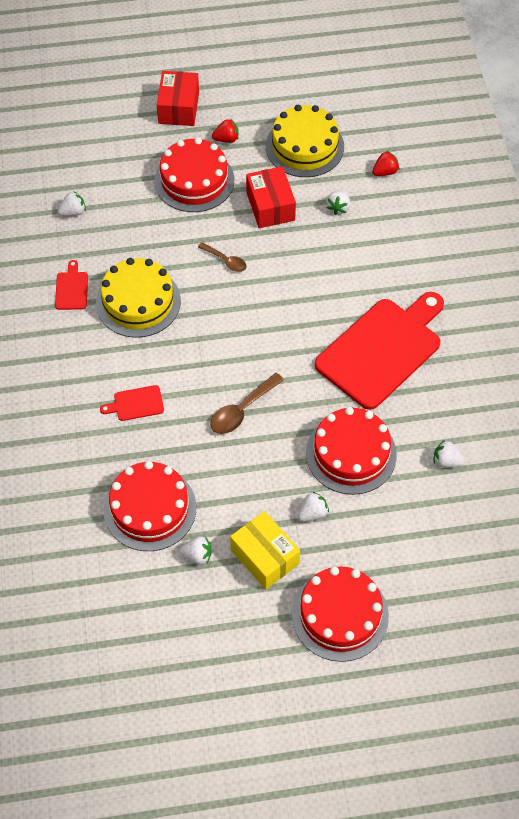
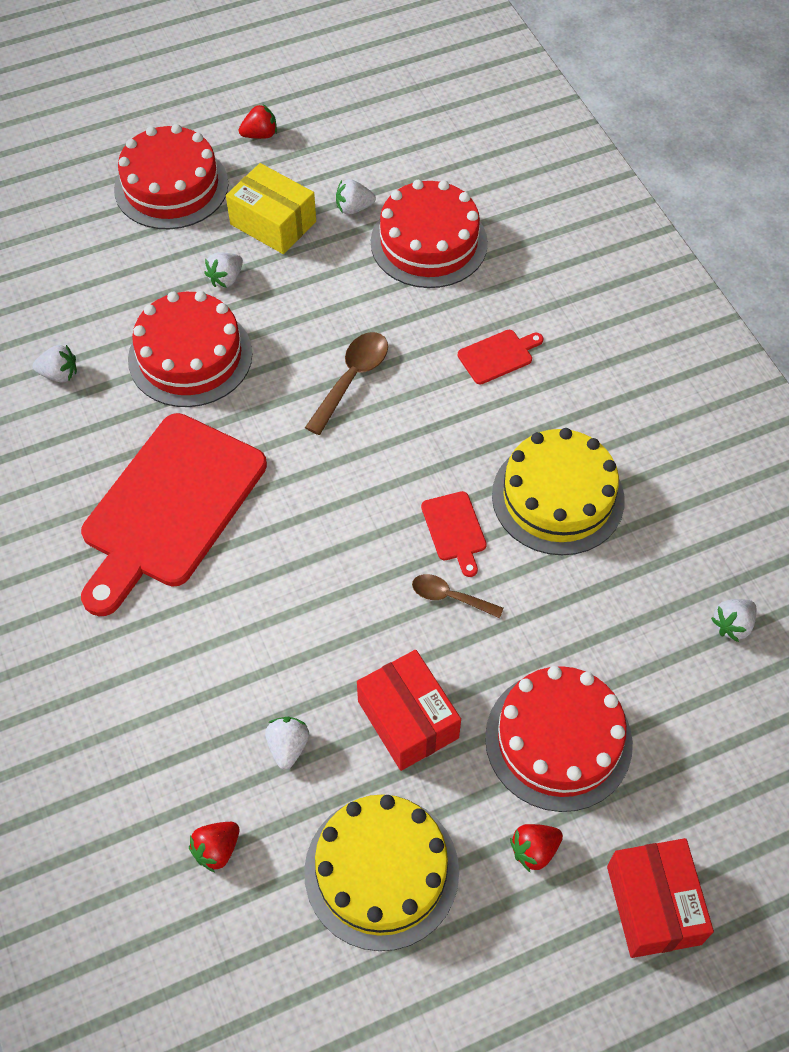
camera: 165 degrees right, 0 degrees up
(71, 289) = (666, 494): red cutting board -> red cutting board (454, 530)
(254, 654) = (260, 135): none -> red strawberry

